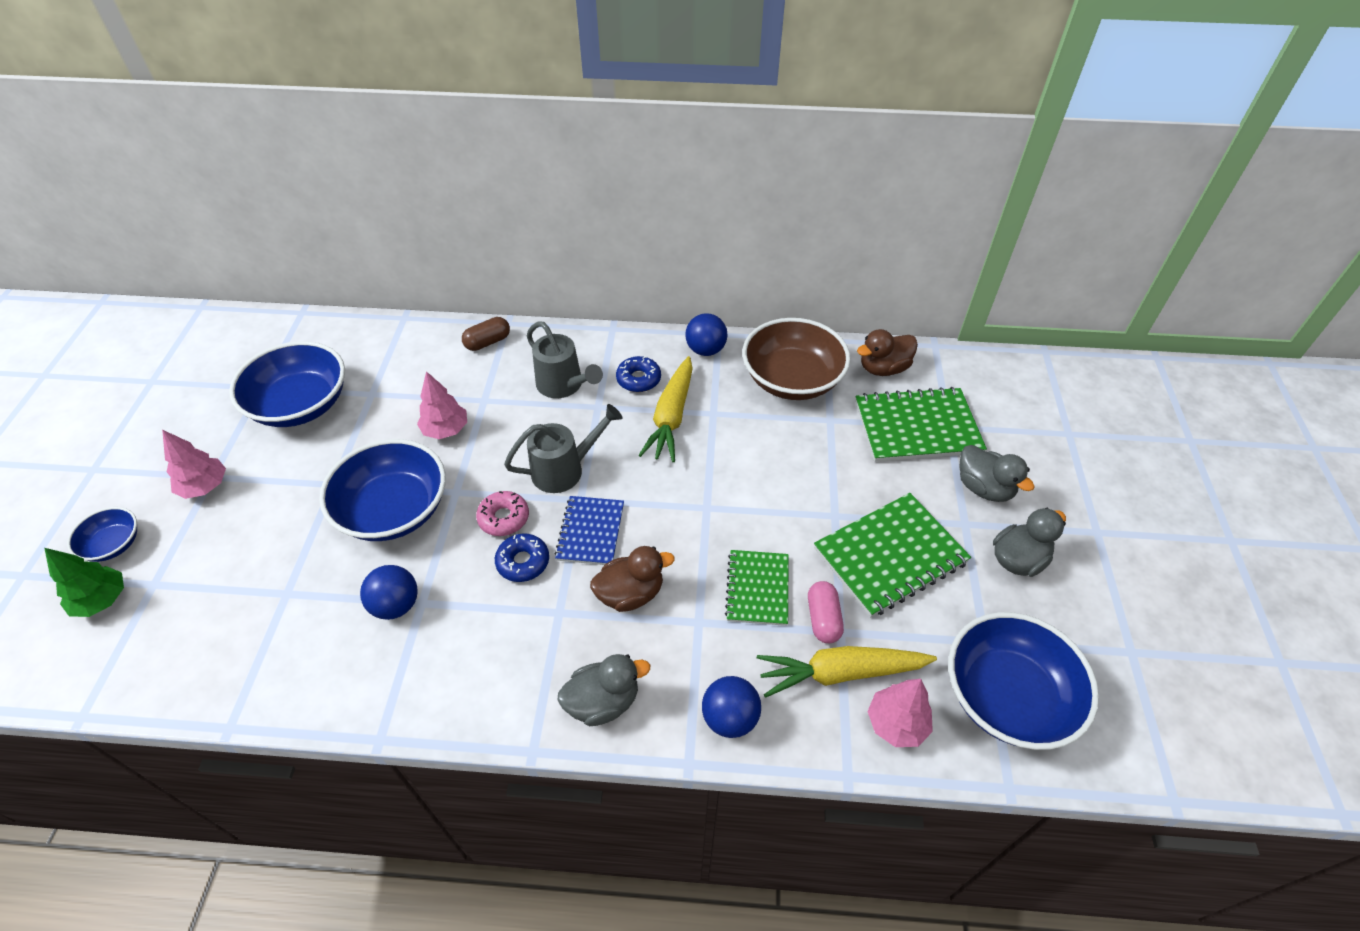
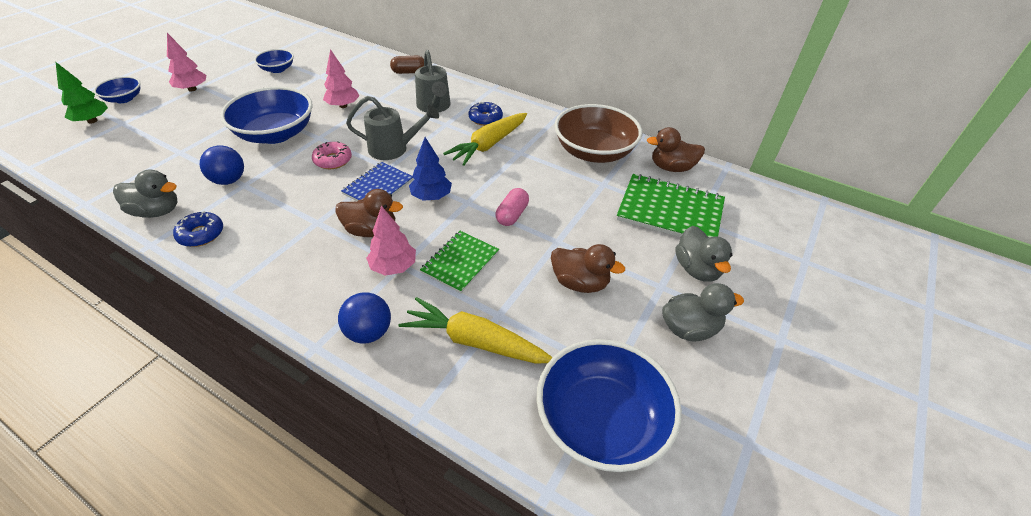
camera: 25 degrees right, 5 degrees down
(301, 405) = (277, 69): blue bowl -> blue bowl, size x0.51
(523, 562) = (322, 187): blue donut -> blue donut (201, 234)
(603, 702) = (295, 284): grey duck -> grey duck (157, 211)
(661, 518) = (431, 197): none -> blue tree
(705, 350) = (545, 117): blue ball -> none
(823, 619) = (492, 301): pink capsule -> pink capsule (512, 215)
(890, 556) = (580, 283): green notebook -> brown duck
(896, 723) = (490, 395): pink tree -> pink tree (393, 267)

